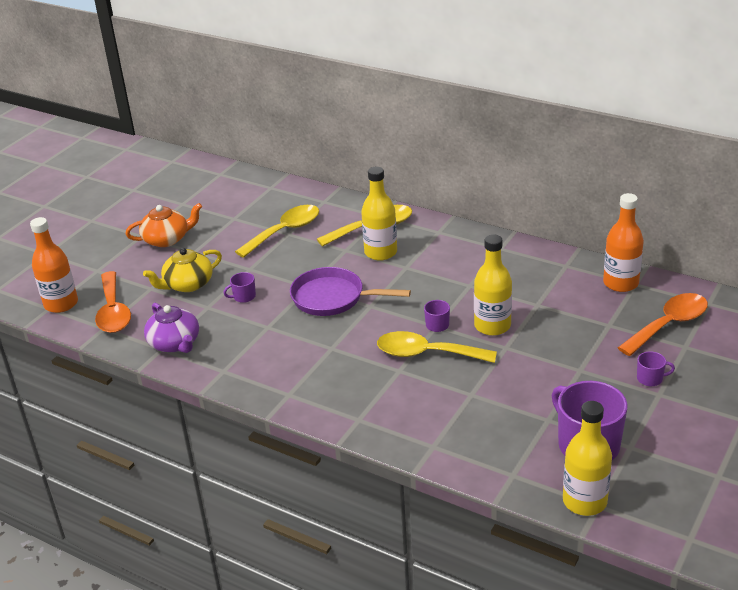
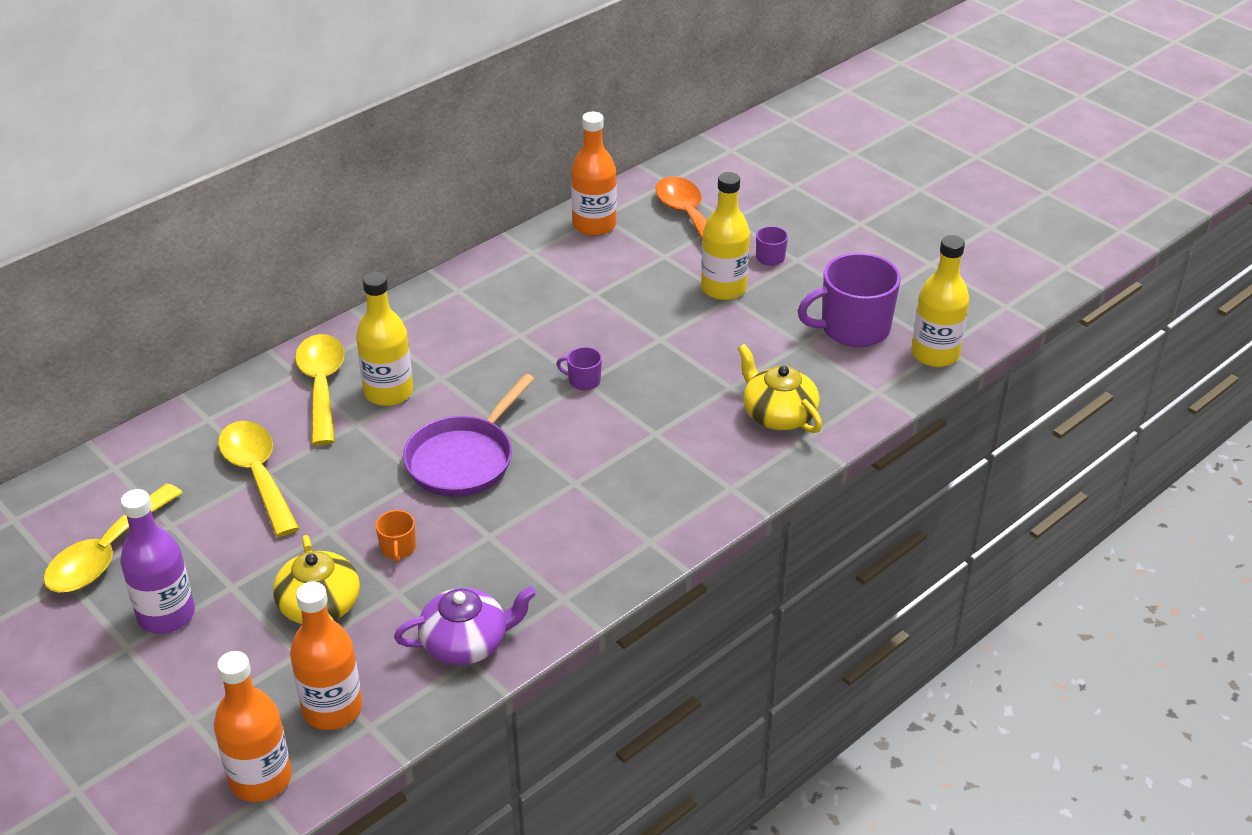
camera: 75 degrees left, 5 degrees up
(113, 311) = (332, 709): orange spoon -> orange bottle
(167, 239) = (166, 615): orange teapot -> purple bottle
(244, 296) = (398, 548): purple mug -> orange mug
(426, 354) = (636, 403): yellow spoon -> yellow spoon (107, 553)
(452, 425) = (778, 414): none -> yellow teapot
(492, 326) = (613, 338): yellow bottle -> yellow bottle (723, 288)

